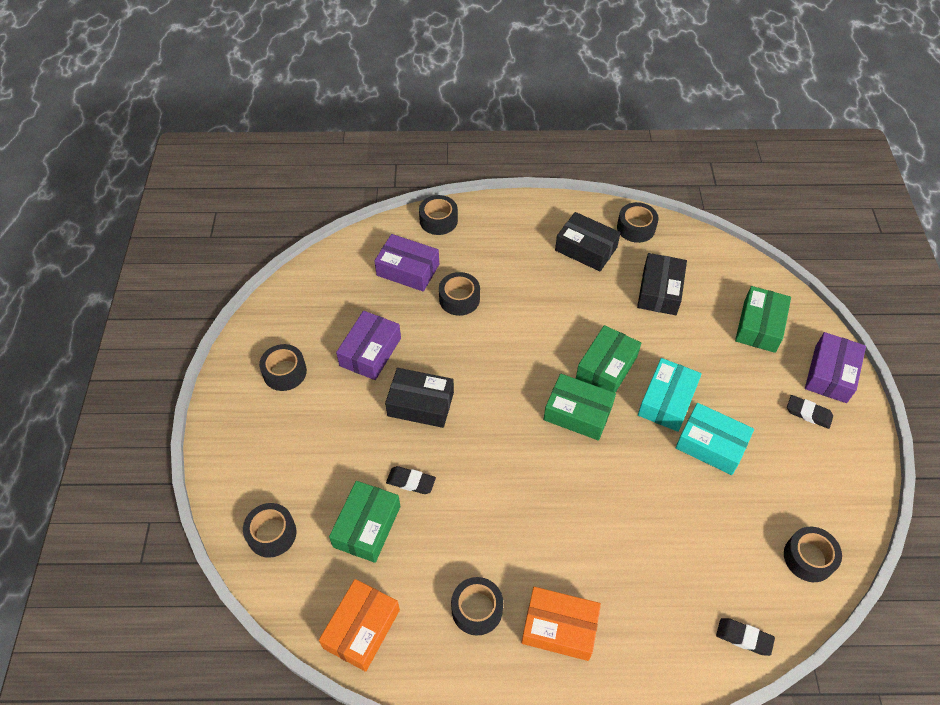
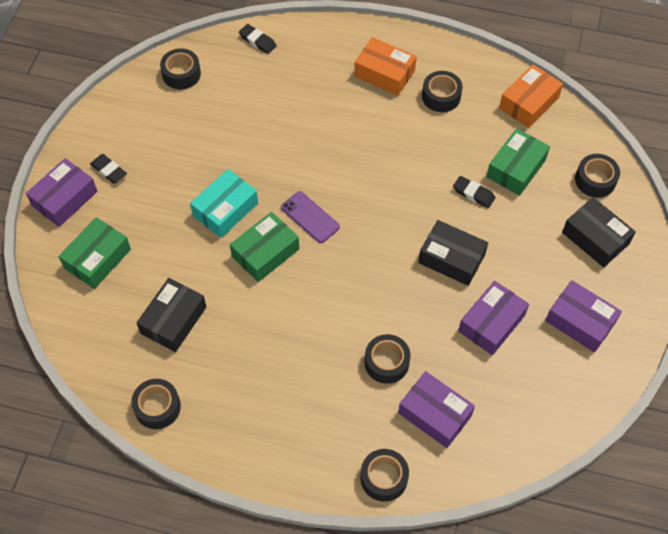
camera: 165 degrees left, 5 degrees up
(284, 372) = (580, 321): black tape -> purple box
(578, 413) = (310, 217): green box -> purple phone
(586, 249) = (227, 392): black box -> black box (595, 238)
(711, 444) = (207, 165): turquoise box -> none

